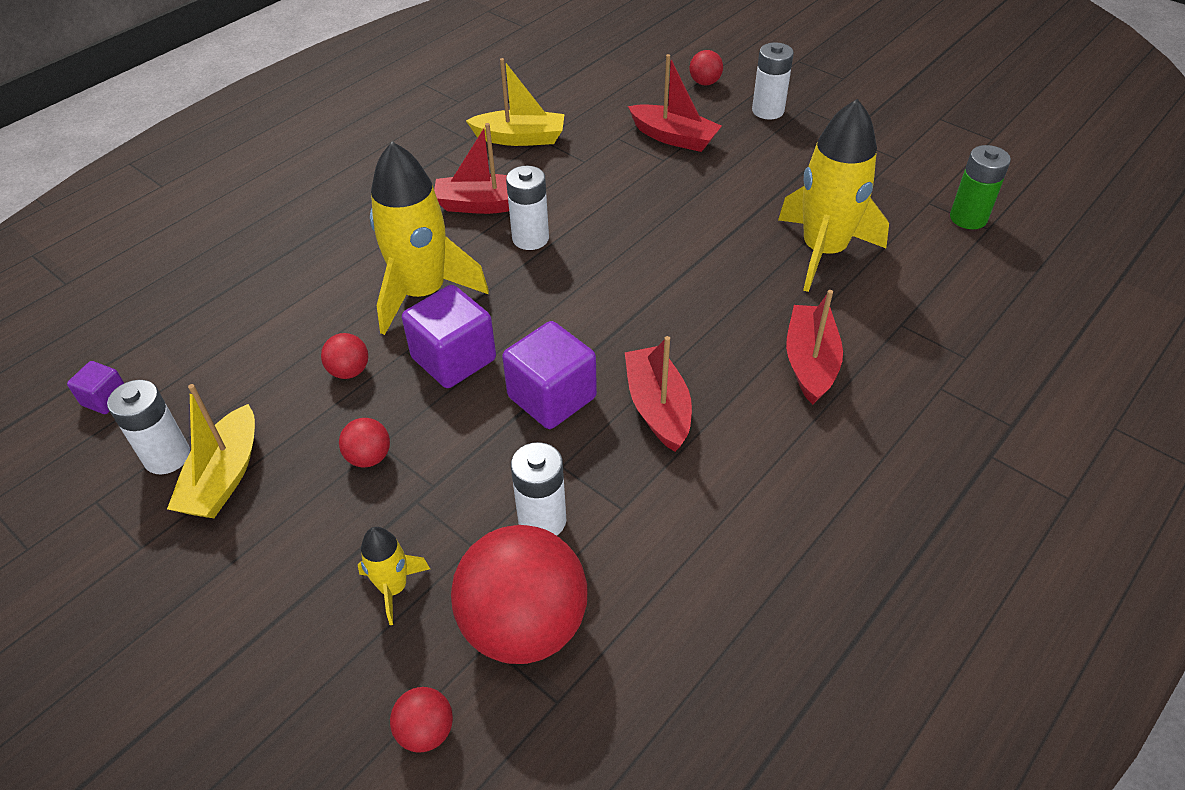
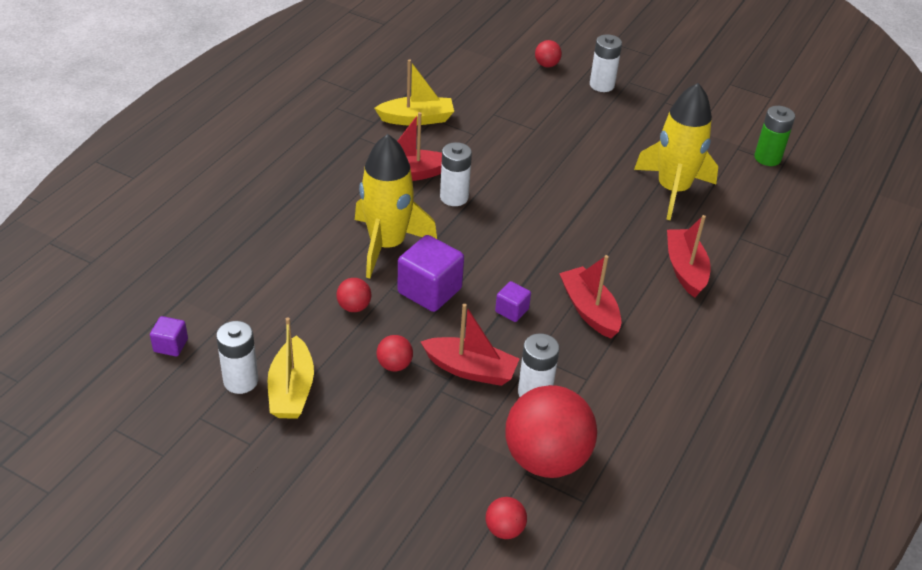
camera: 15 degrees left, 5 degrees down
(393, 588) = (447, 447): yellow rocket -> none
(552, 397) = (512, 310): purple cube -> purple cube, size x0.52
(674, 137) = (537, 111): red boat -> red boat (470, 369)

